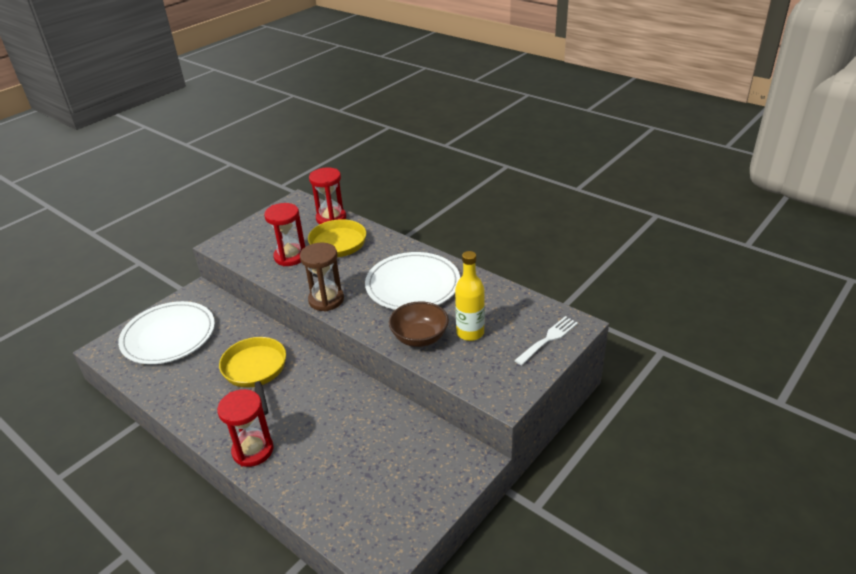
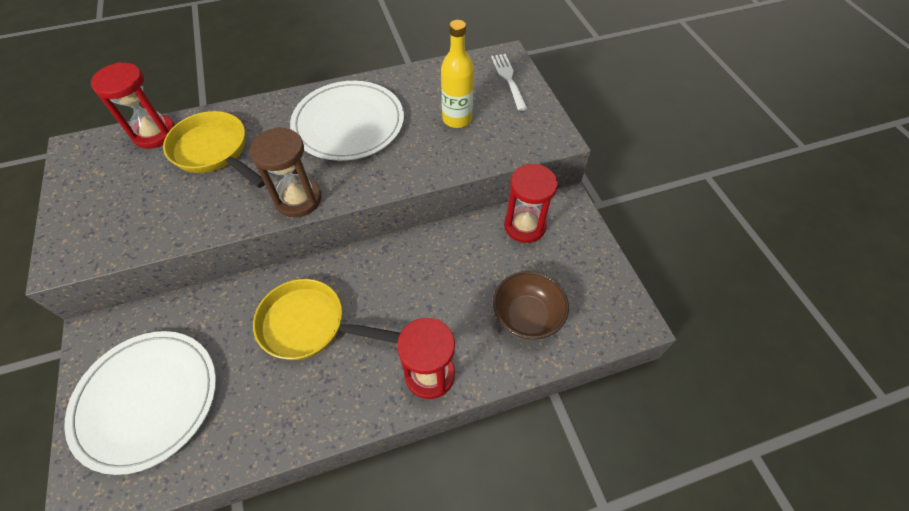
camera: 60 degrees left, 20 degrees up
(290, 257) = (181, 199): red hourglass -> red hourglass (524, 226)
(419, 338) = (431, 154): brown bowl -> brown bowl (527, 316)

